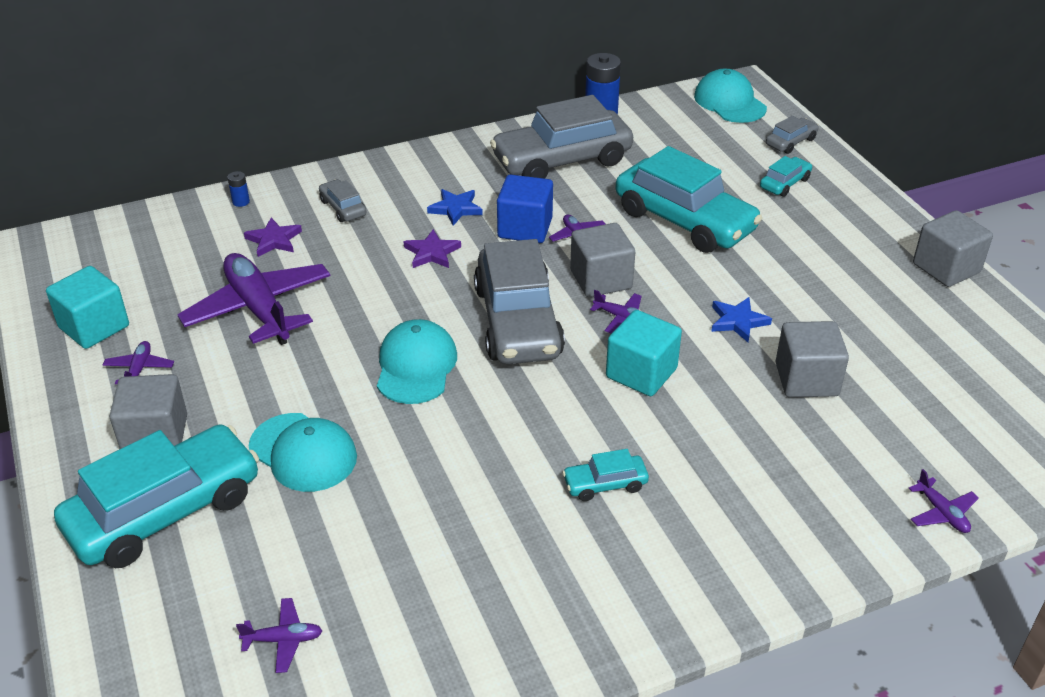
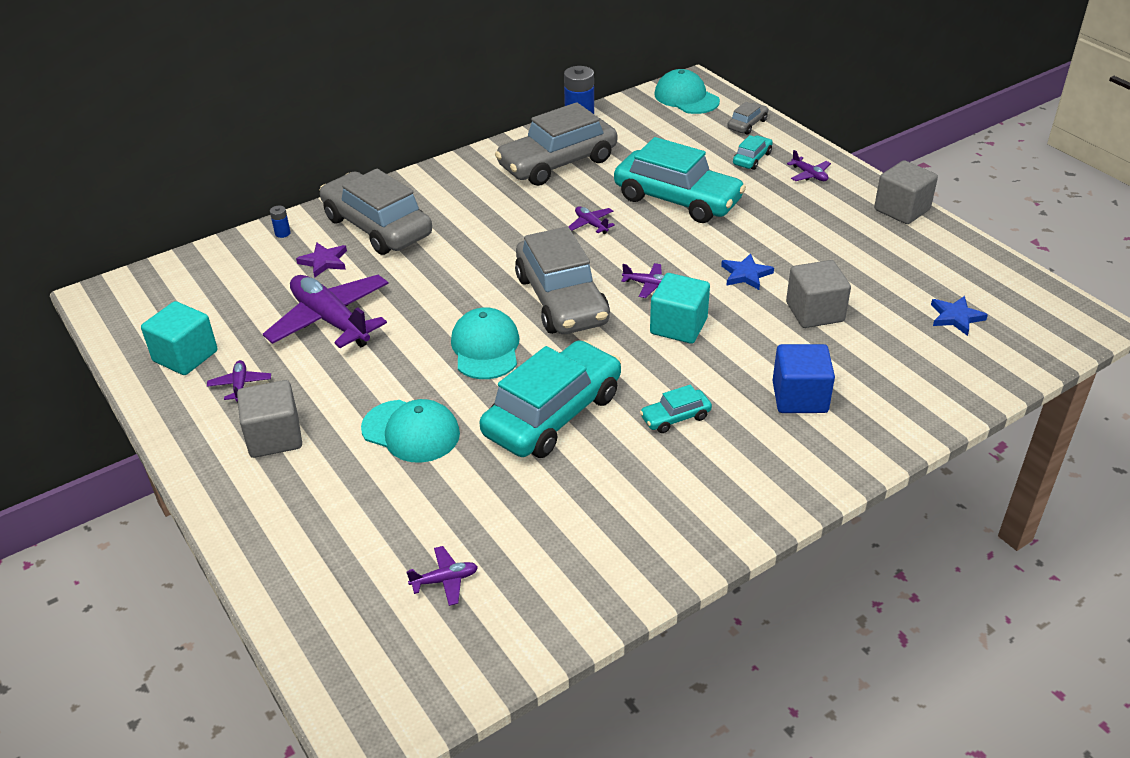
camera: 10 degrees left, 0 degrees up
(165, 511) = (305, 497): turquoise car -> turquoise car (553, 414)
(343, 208) = (377, 227): grey car -> grey car, size x2.27
(432, 253) = (469, 254): purple star -> none
(455, 209) = (477, 215): blue star -> blue star (956, 317)
(525, 228) = (543, 223): blue cube -> blue cube (799, 397)
(601, 279) = (621, 256): grey cube -> none
(942, 513) = (949, 398): purple plane -> purple plane (809, 175)

